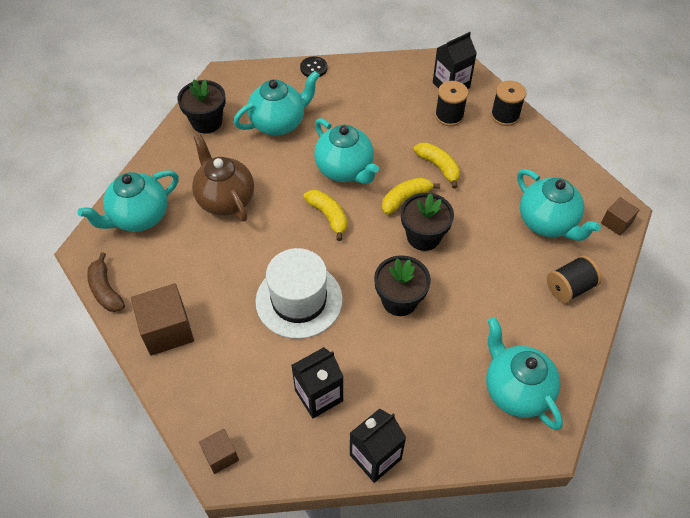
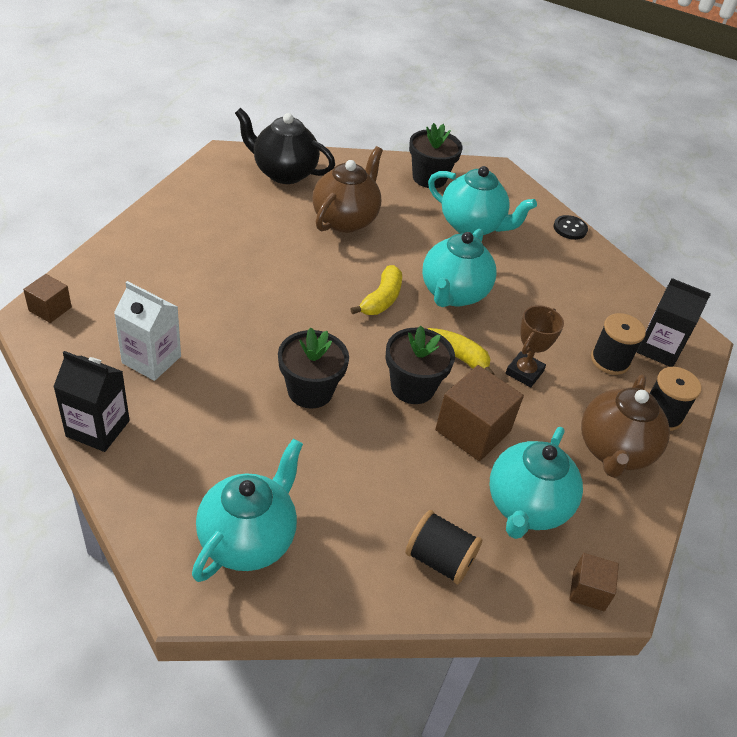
camera: 55 degrees right, 10 degrees down
(106, 290) = (191, 179): brown banana -> none
(139, 217) = (283, 173): turquoise teapot -> black teapot
(167, 330) = (170, 230): brown cube -> brown cube (473, 430)
(299, 300) = (259, 309): white hat -> none
(319, 395) = (151, 359): black carton -> white carton
(439, 167) = (524, 372): yellow banana -> brown trophy
(523, 155) = (614, 451): none -> brown teapot

